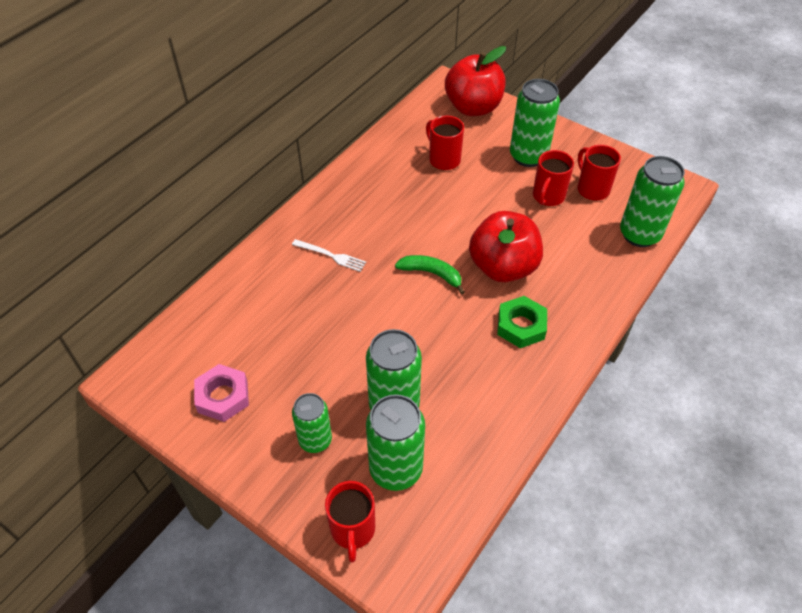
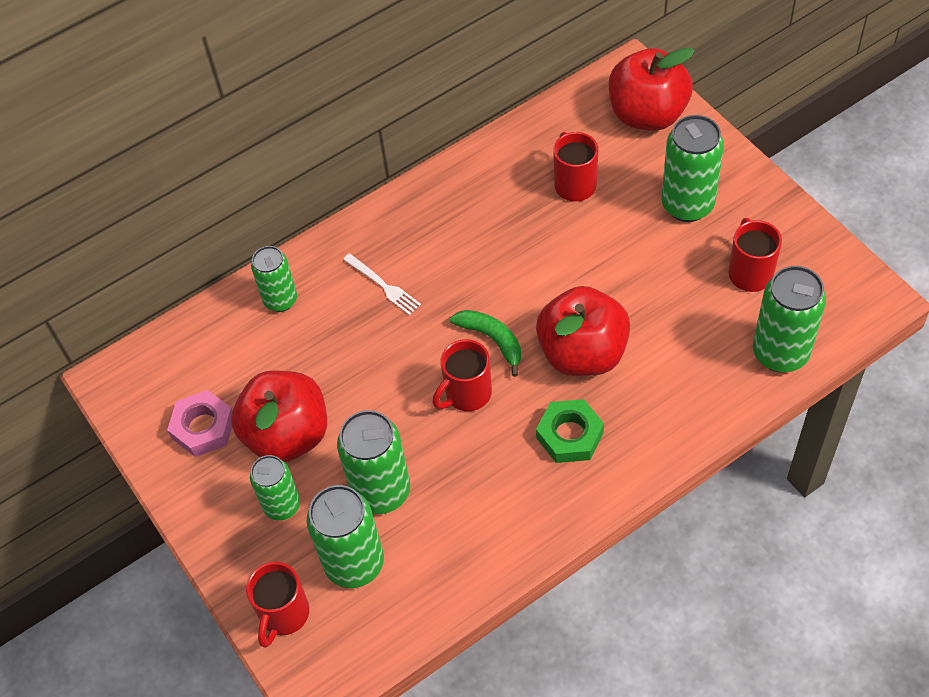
camera: 25 degrees right, 5 degrees up
(252, 284) = (280, 300): none -> green can
(298, 383) = (287, 435): none -> red apple
(548, 197) = (685, 270): red mug -> red mug (466, 394)

